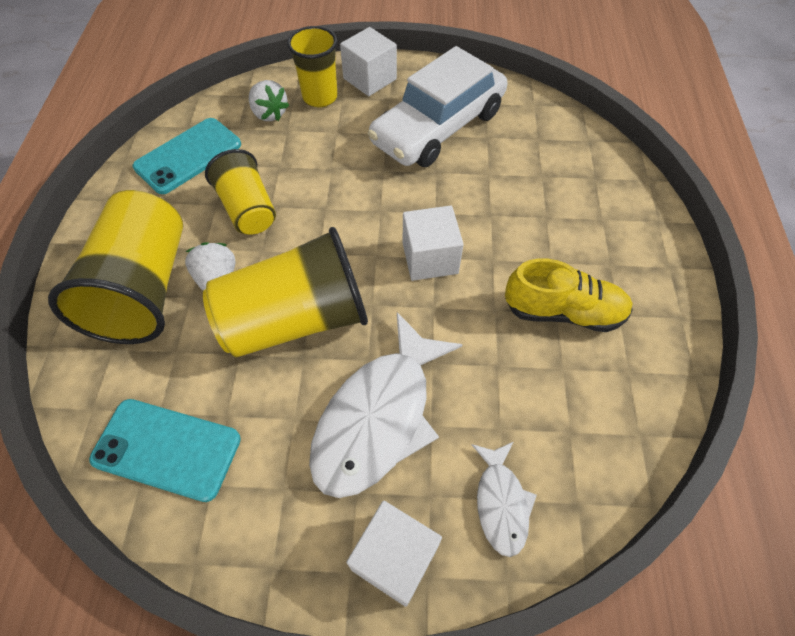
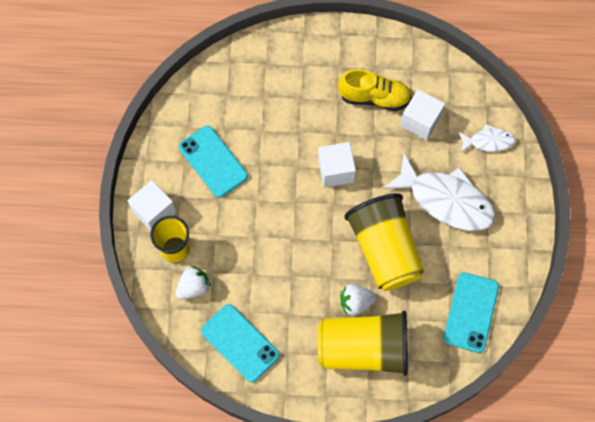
camera: 90 degrees left, 10 degrees up
(248, 209) = (294, 291): yellow cup -> none
(395, 558) = (518, 192): white cube -> white cube (420, 121)
(438, 127) = (213, 161): white car -> turquoise phone
(563, 311) = (374, 98): yellow shoe -> yellow shoe turned 90 degrees clockwise

